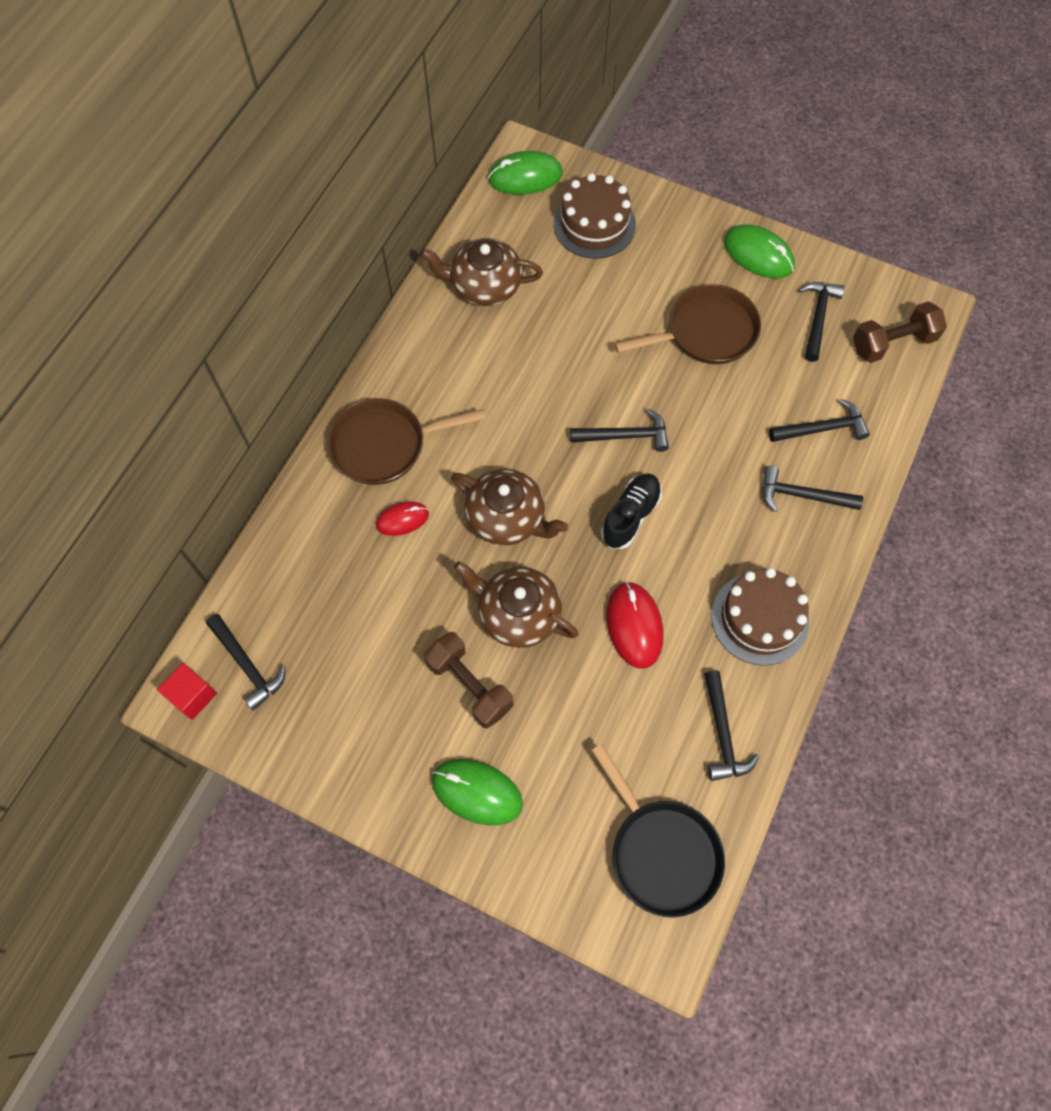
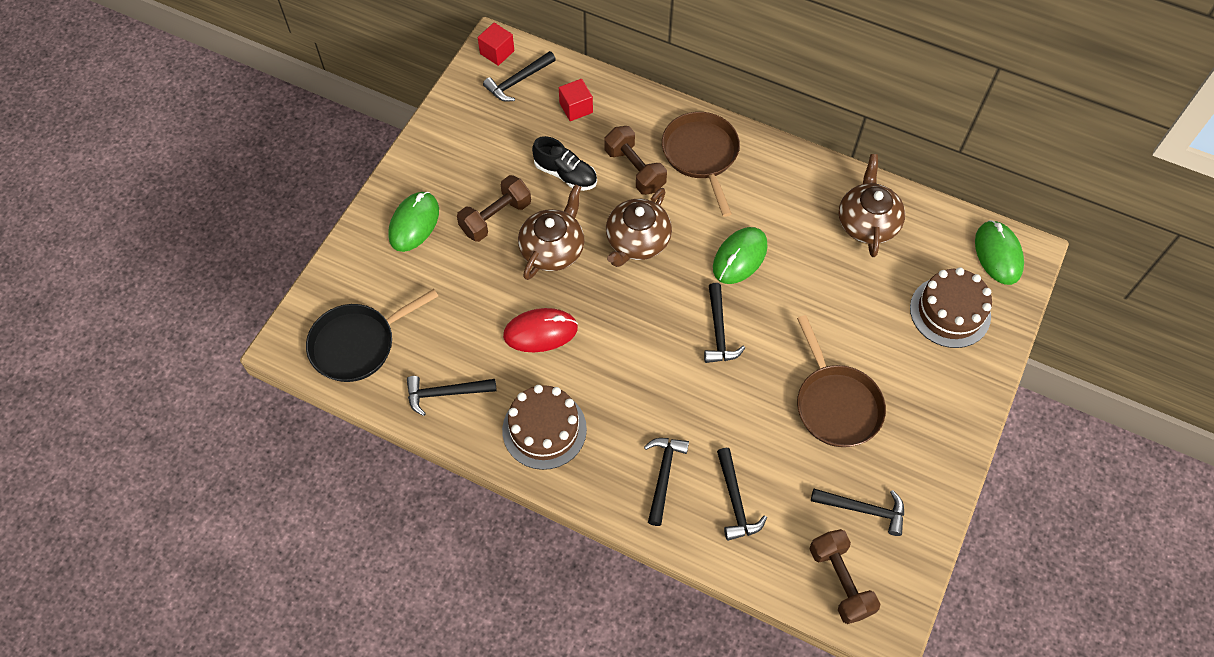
camera: 90 degrees right, 5 degrees down
(300, 589) = (576, 108): none -> red cube
(402, 519) = (634, 169): red mouse -> brown dumbbell
(630, 516) = (640, 332): black shoe -> black shoe (565, 174)
(758, 254) = (935, 459): green mouse -> green mouse (739, 257)

